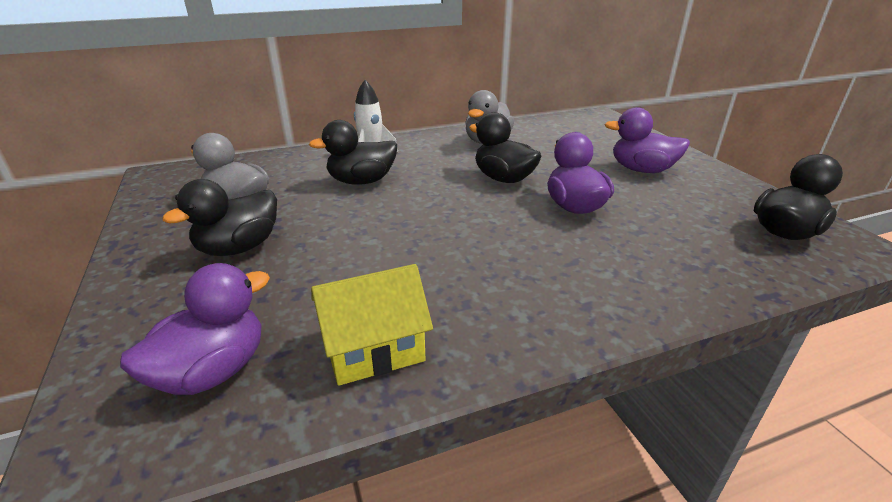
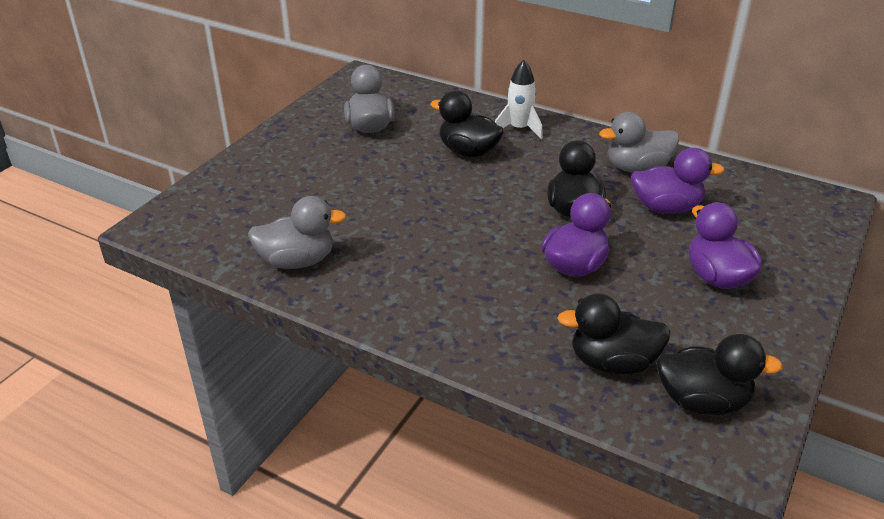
camera: 50 degrees right, 5 degrees up
(213, 371) = (228, 222): purple duck -> purple duck (666, 208)
(239, 248) = (327, 160): black duck -> black duck (612, 363)
(374, 350) = (297, 261): yellow house -> grey duck

